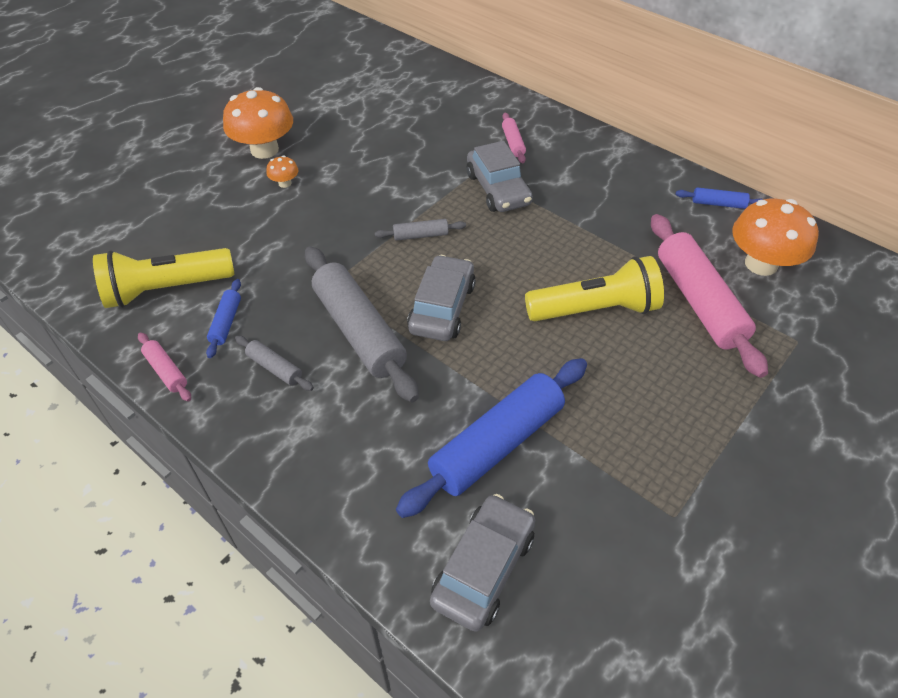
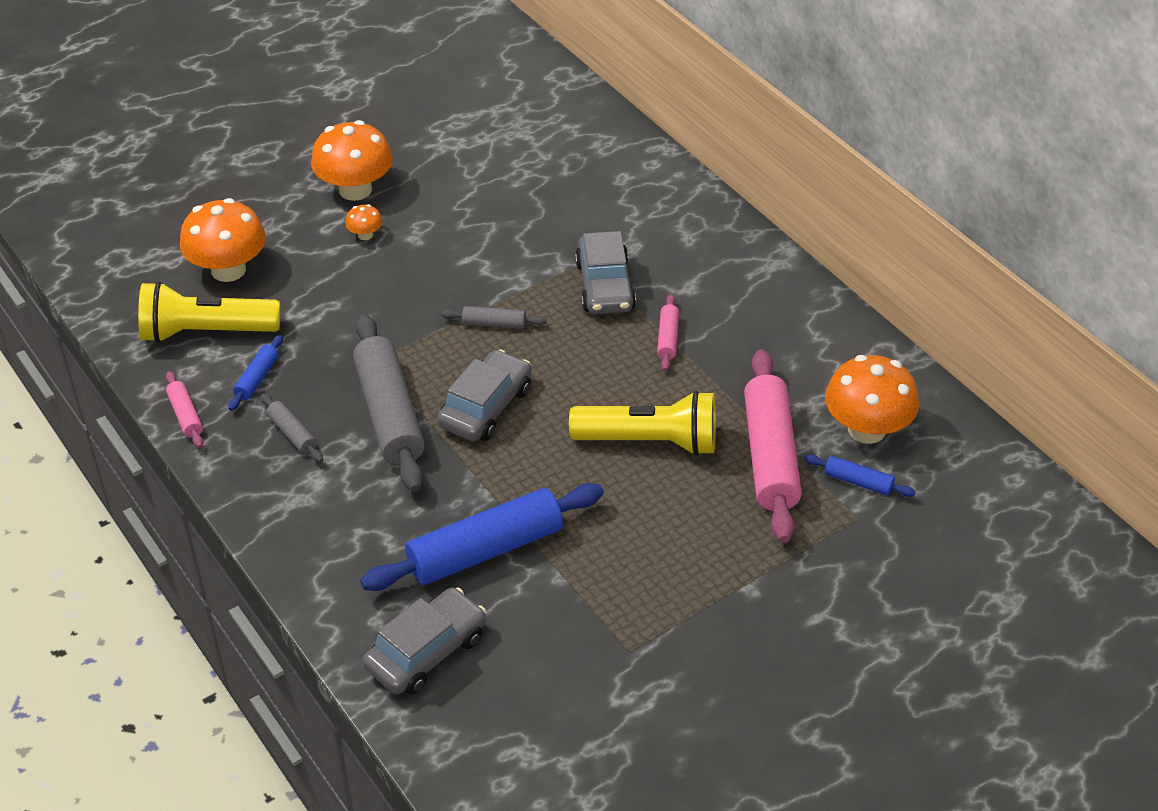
camera: 15 degrees right, 5 degrees down
(173, 232) = (228, 270): none -> orange mushroom
(513, 143) = (648, 232): pink rolling pin -> pink rolling pin (668, 338)
(718, 204) = (858, 351): blue rolling pin -> blue rolling pin (858, 482)

